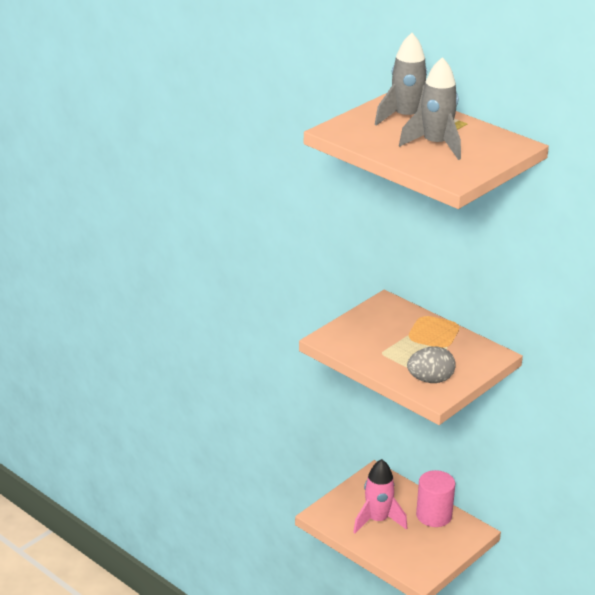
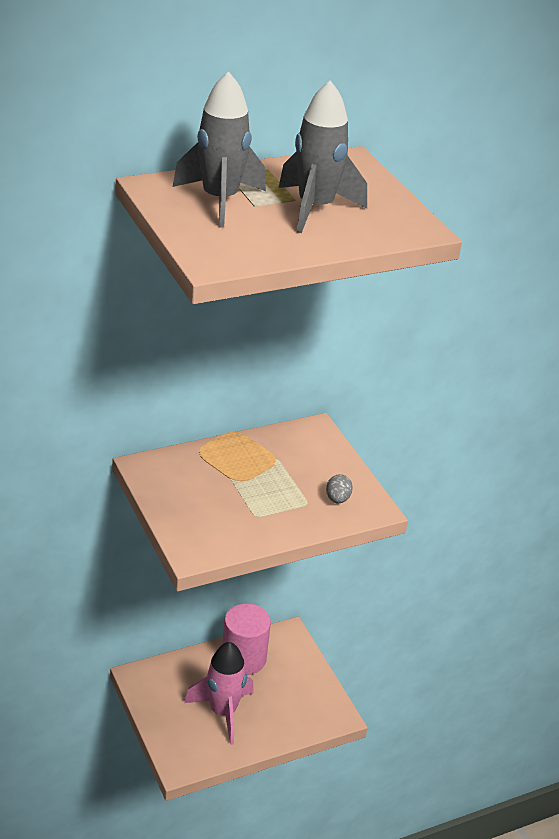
camera: 70 degrees left, 5 degrees up
(430, 380) = (337, 499): grey egg -> grey egg, size x0.54

